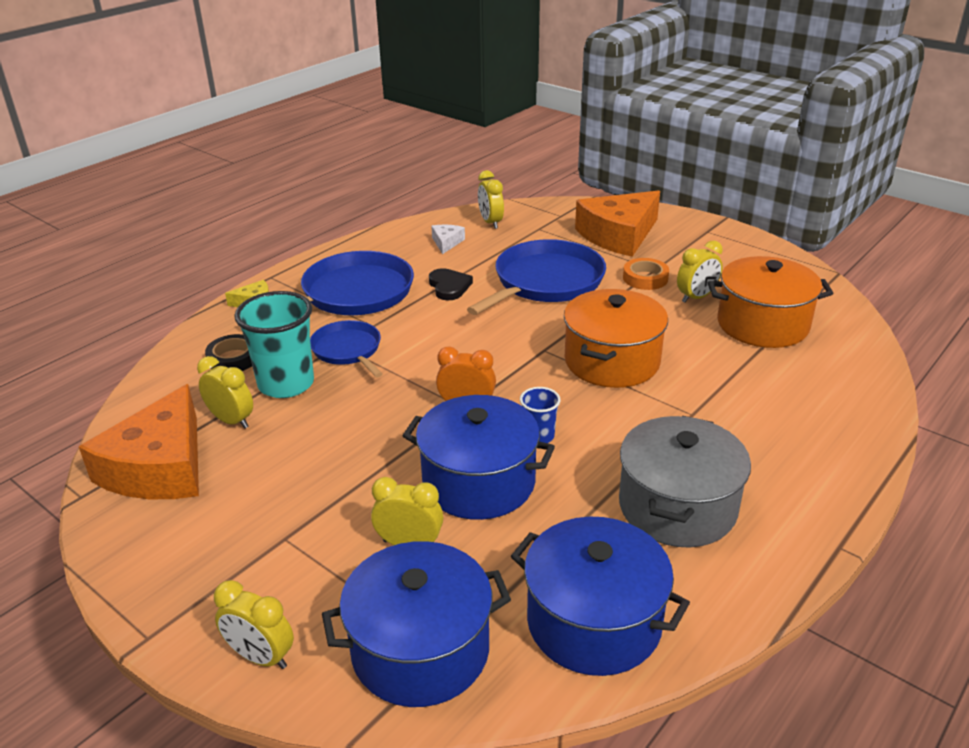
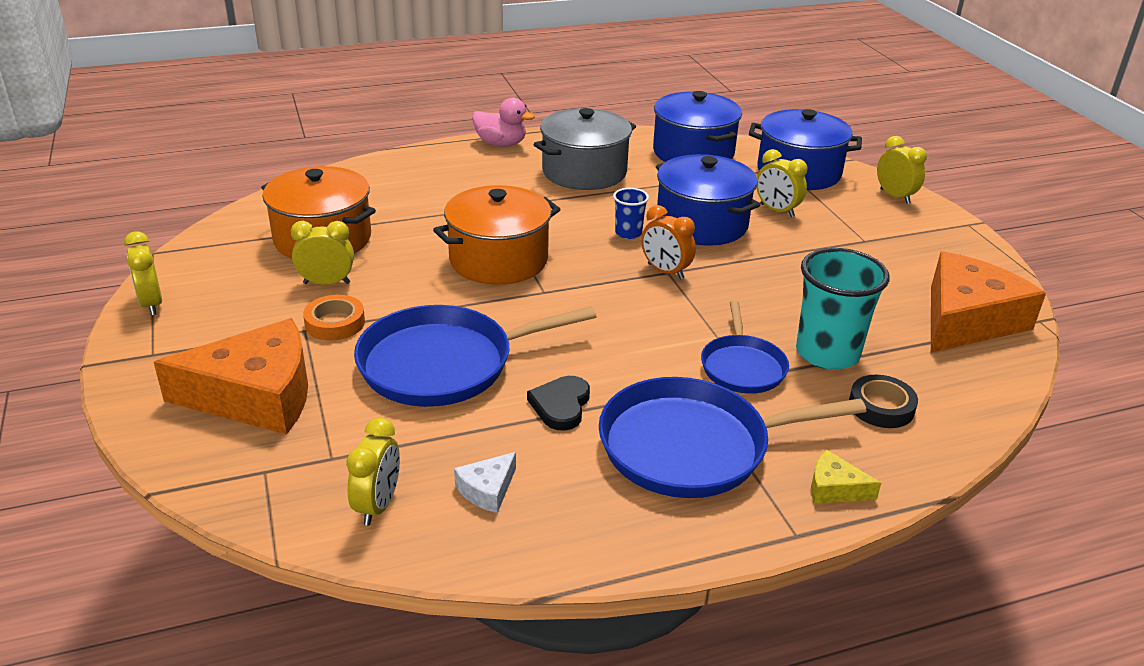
camera: 150 degrees left, 0 degrees up
(231, 420) = (893, 336): yellow clock -> yellow clock (151, 304)
(826, 511) = (501, 144): none -> pink duck

